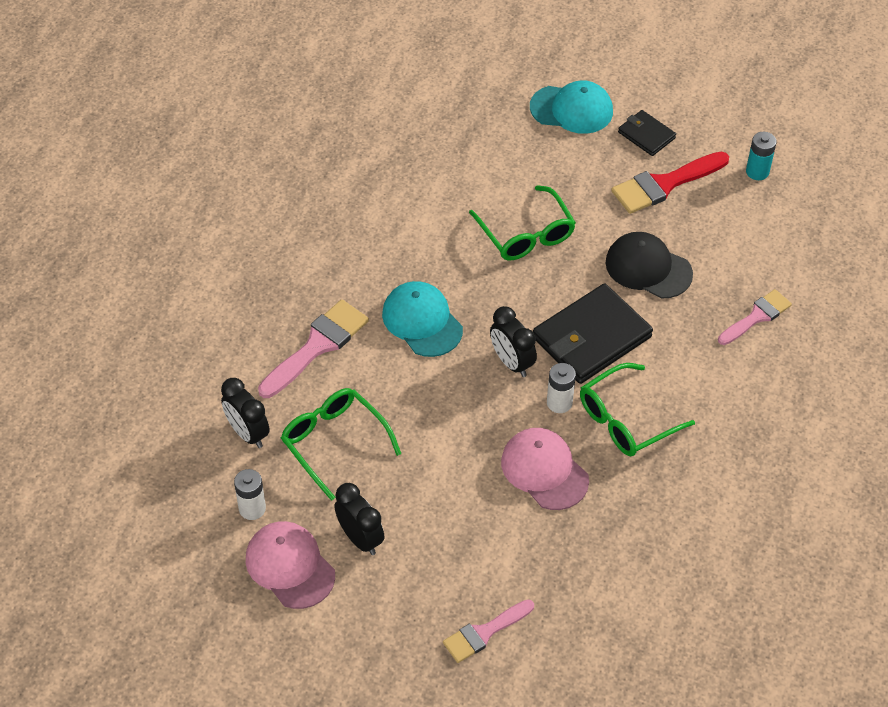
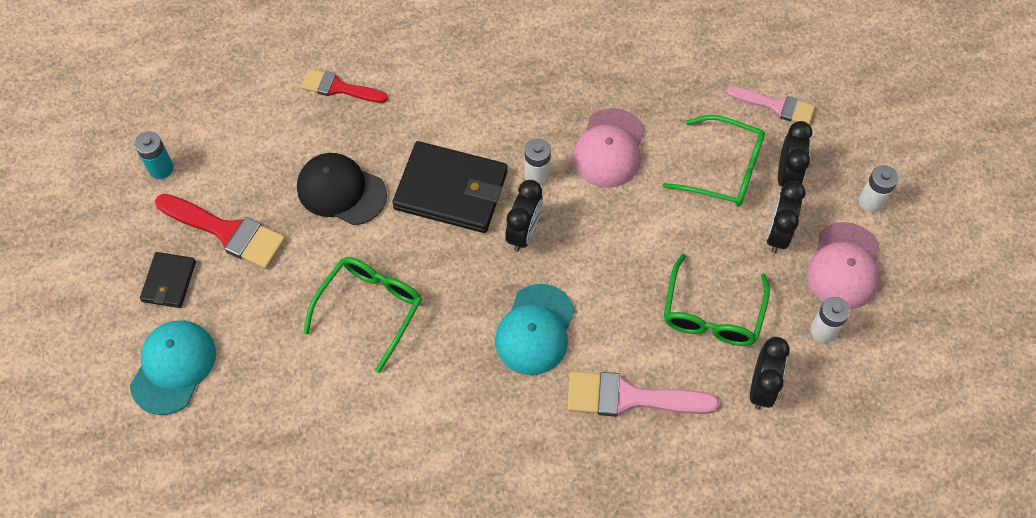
camera: 125 degrees left, 10 degrees up
(328, 635) = (871, 201): none -> white battery
(407, 587) = (787, 176): none -> black clock
(572, 109) = (173, 367): turquoise cap -> turquoise cap turned 45 degrees clockwise
(625, 420) = (516, 121): green glasses -> green glasses (724, 170)
(648, 268) = (341, 191): black cap -> black cap turned 120 degrees clockwise
(757, 317) = (339, 88): pink brush -> red brush

